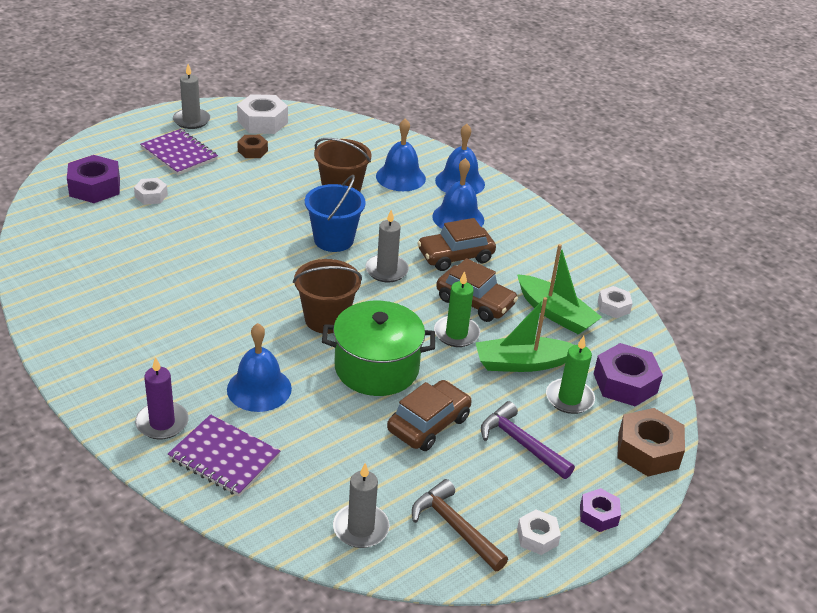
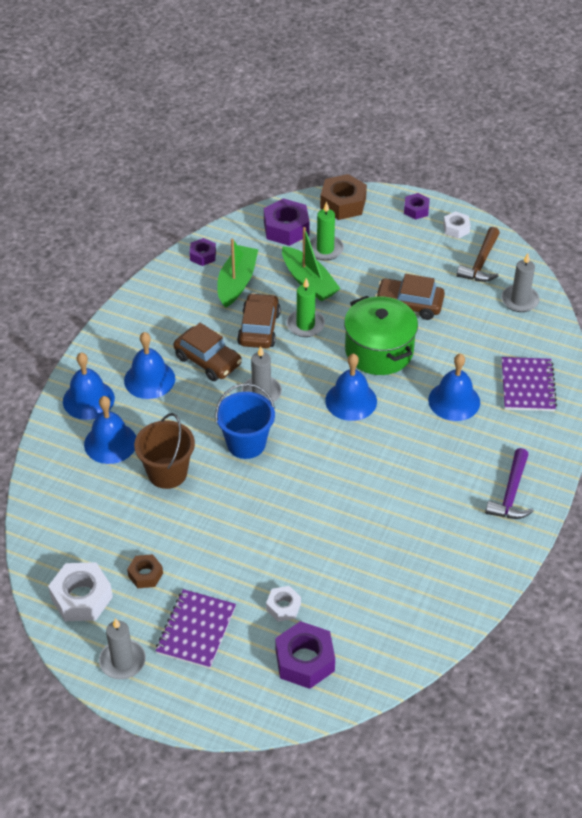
camera: 115 degrees left, 10 degrees up
(162, 423) = (529, 433): purple candle -> none
(326, 319) = (351, 401): brown bucket -> blue bell
(521, 443) = (387, 258): purple hammer -> purple hammer (511, 493)
(613, 307) = (203, 255): white nut -> purple nut

